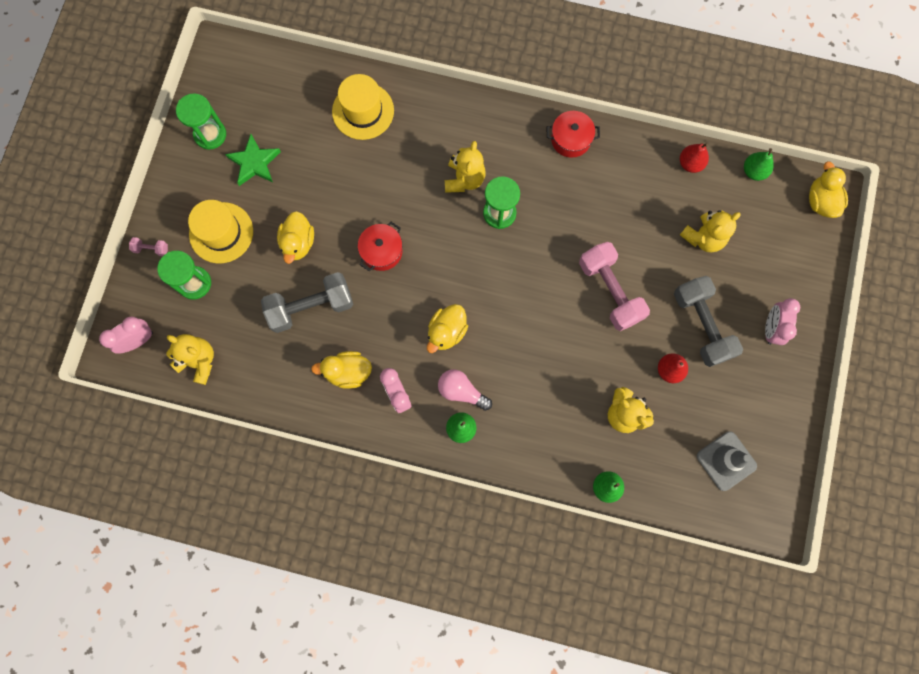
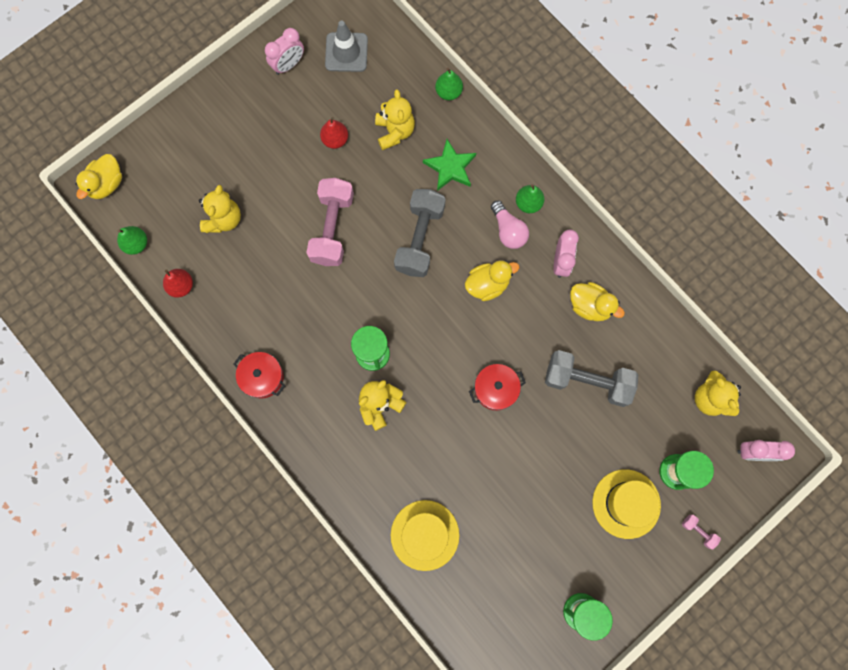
camera: 145 degrees left, 0 degrees up
(254, 162) = (556, 553): green star -> green star (450, 167)
(298, 243) = (563, 446): yellow duck -> none
(701, 325) = (283, 155): grey dumbbell -> grey dumbbell (420, 239)
(703, 237) = (223, 219): yellow teddy bear -> yellow teddy bear turned 105 degrees clockwise
(771, 328) = (232, 118): pink clock -> pink clock (288, 65)

